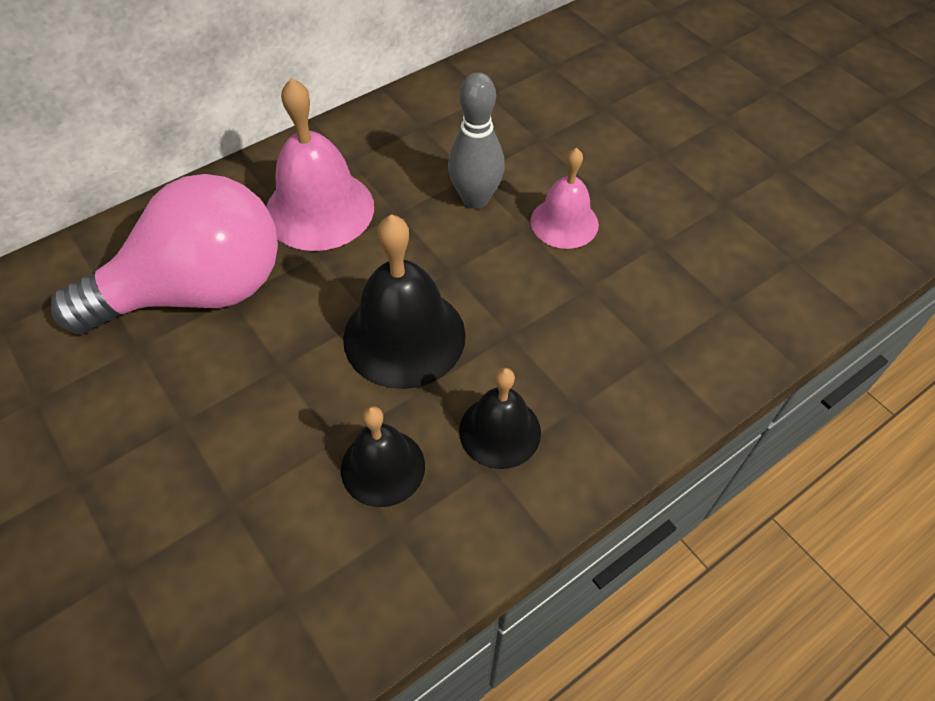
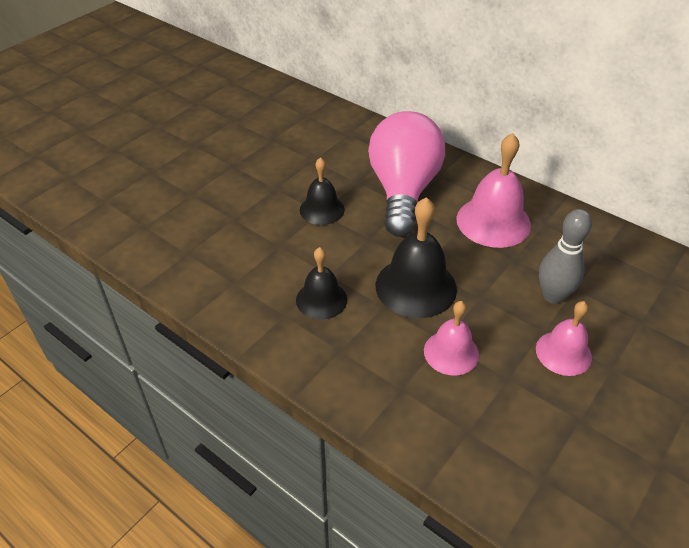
camera: 75 degrees right, 10 degrees down
(197, 292) = (403, 191): pink light bulb -> pink light bulb turned 135 degrees counterclockwise
(500, 431) = (366, 350): black bell -> black bell (322, 209)
(532, 332) = (451, 352): none -> pink bell

